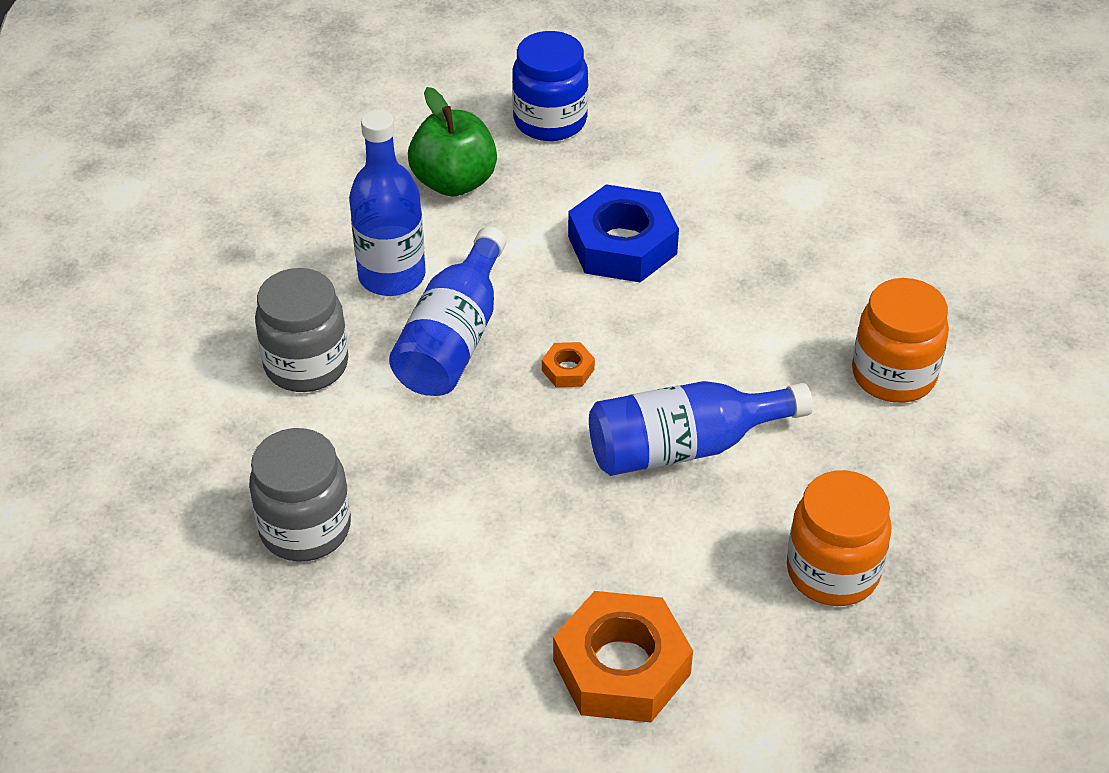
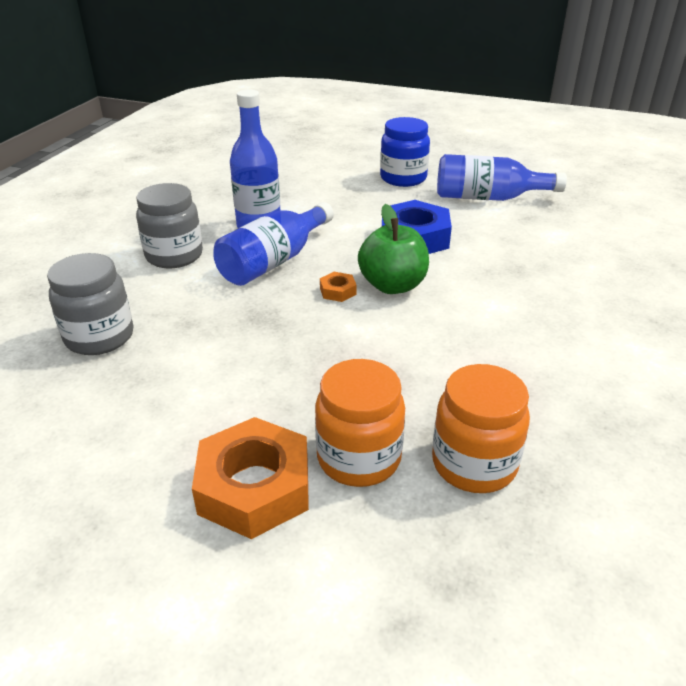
camera: 20 degrees right, 10 degrees down
(454, 182) = (327, 193): green apple -> green apple (392, 285)
(684, 447) = (394, 351): blue bottle -> blue bottle (488, 198)
(893, 375) = (582, 343): orange jar -> orange jar (359, 458)

